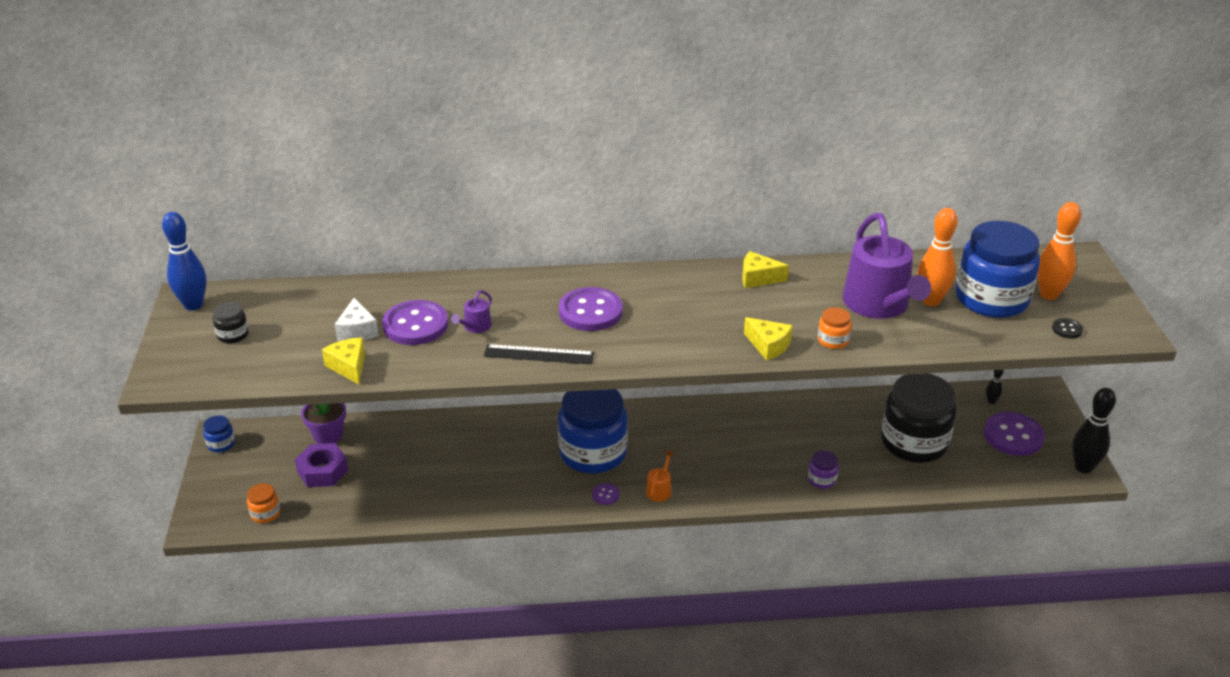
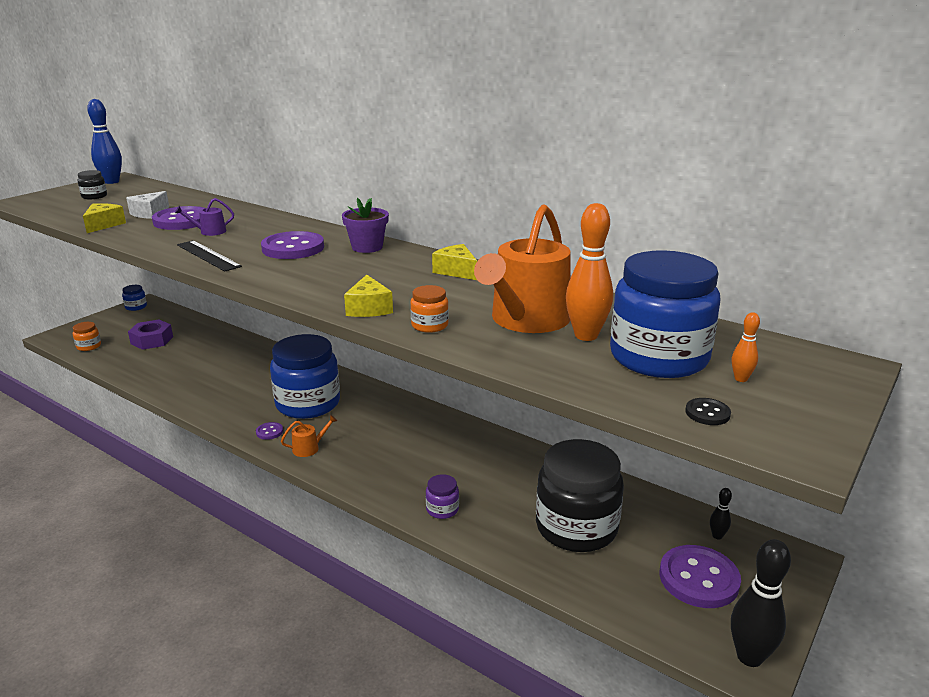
camera: 40 degrees right, 10 degrees down
(328, 435) = (188, 325): purple flower pot -> purple flower pot (367, 247)
(879, 305) = (526, 320): purple watering can -> orange watering can
(1049, 295) = (740, 379): orange bowling pin -> orange bowling pin, size x0.48

